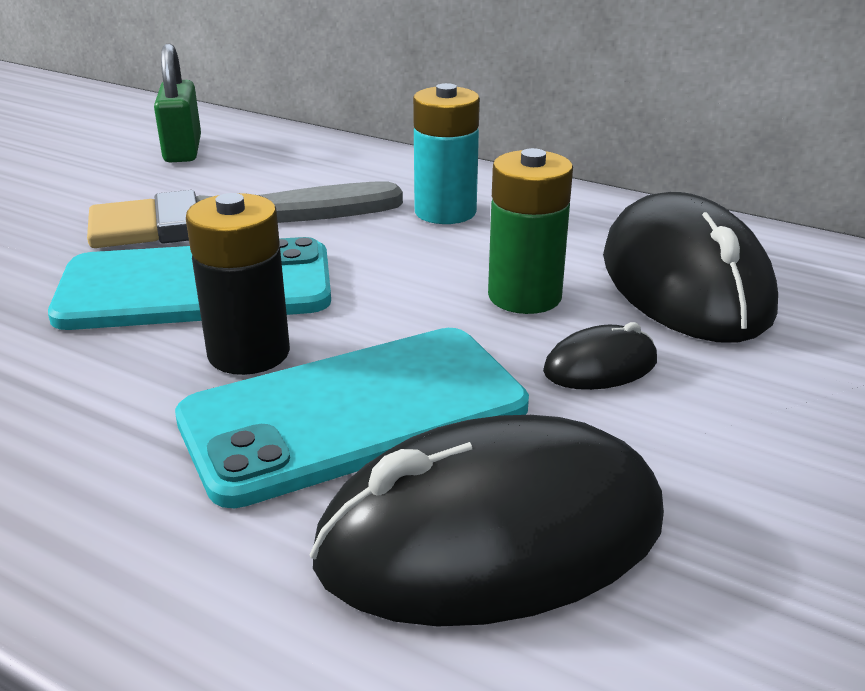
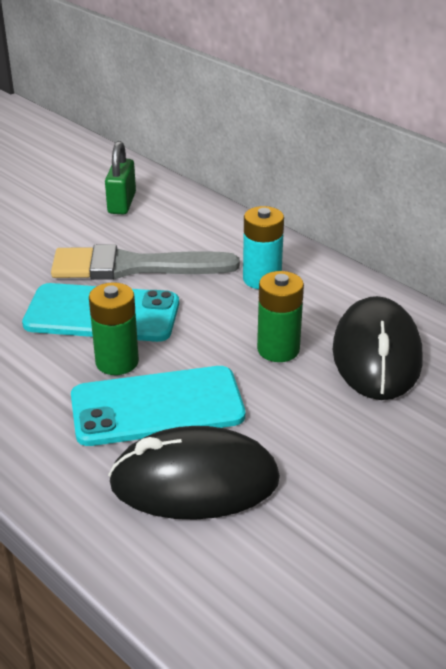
camera: 15 degrees right, 5 degrees up
(249, 353) = (117, 362): black battery -> green battery
(600, 366) = (295, 402): black mouse -> none

